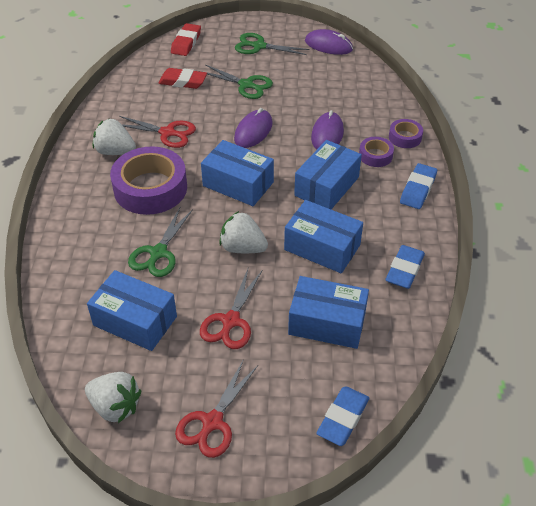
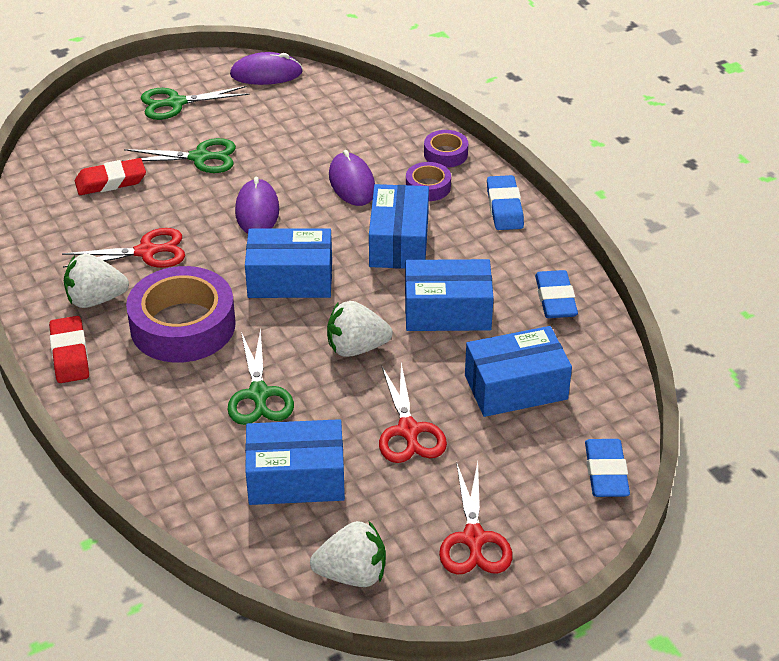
camera: 30 degrees left, 5 degrees down
(186, 43) = (71, 130): red eraser -> red eraser (70, 354)

